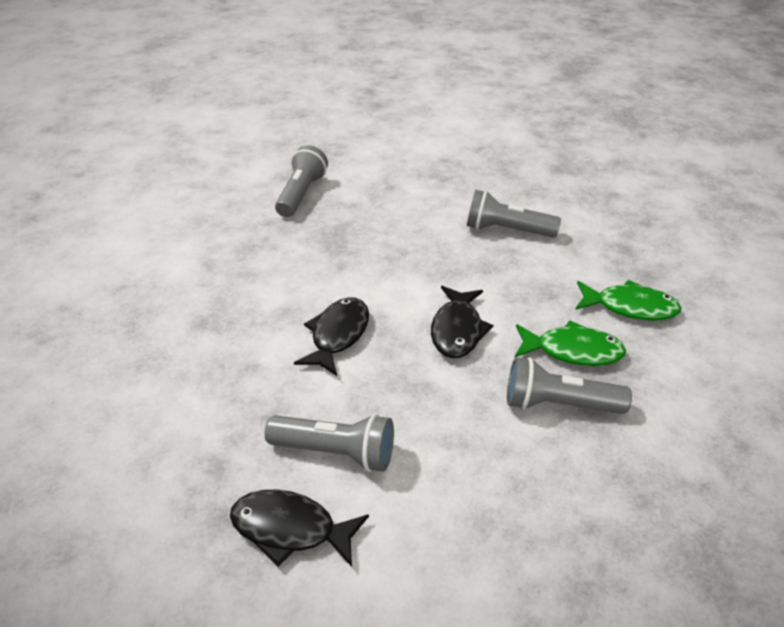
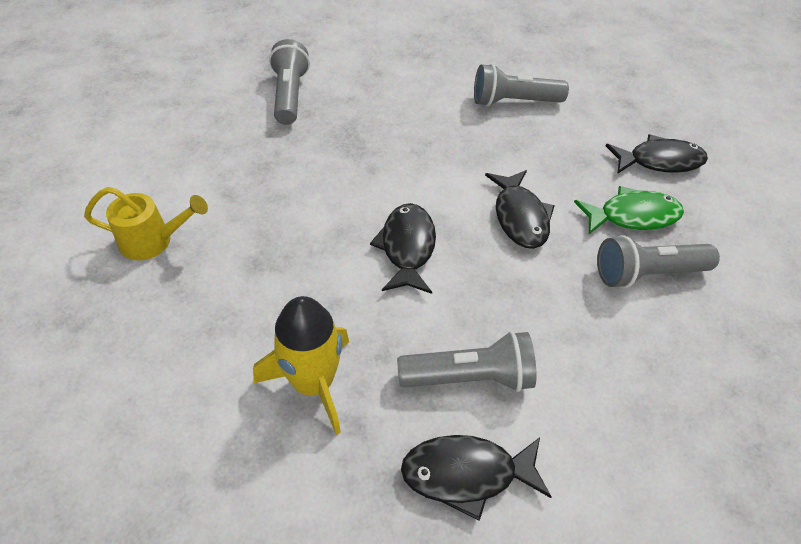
camera: 20 degrees left, 10 degrees up
(131, 289) = (154, 241): none -> yellow watering can
(199, 425) = (313, 383): none -> yellow rocket
(630, 307) = (659, 161): green fish -> black fish

